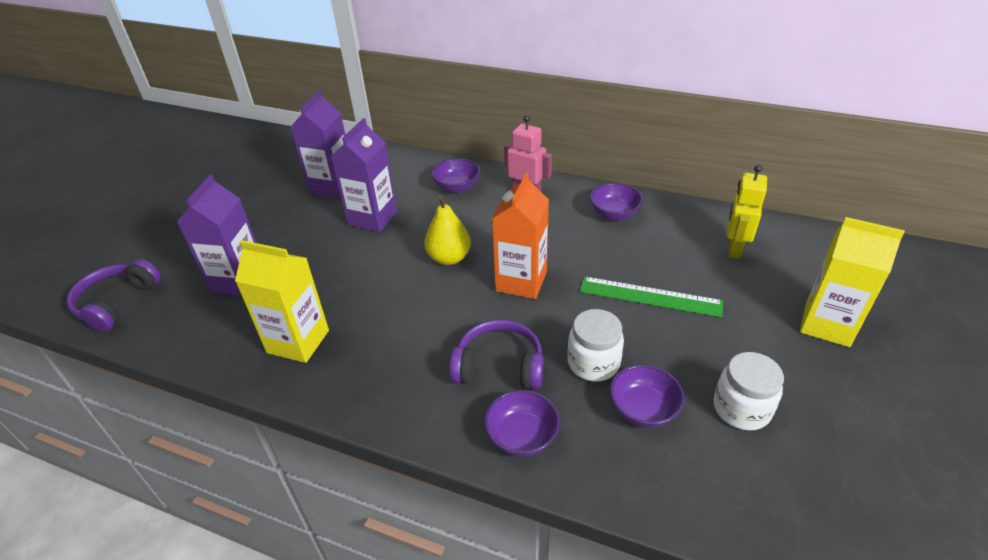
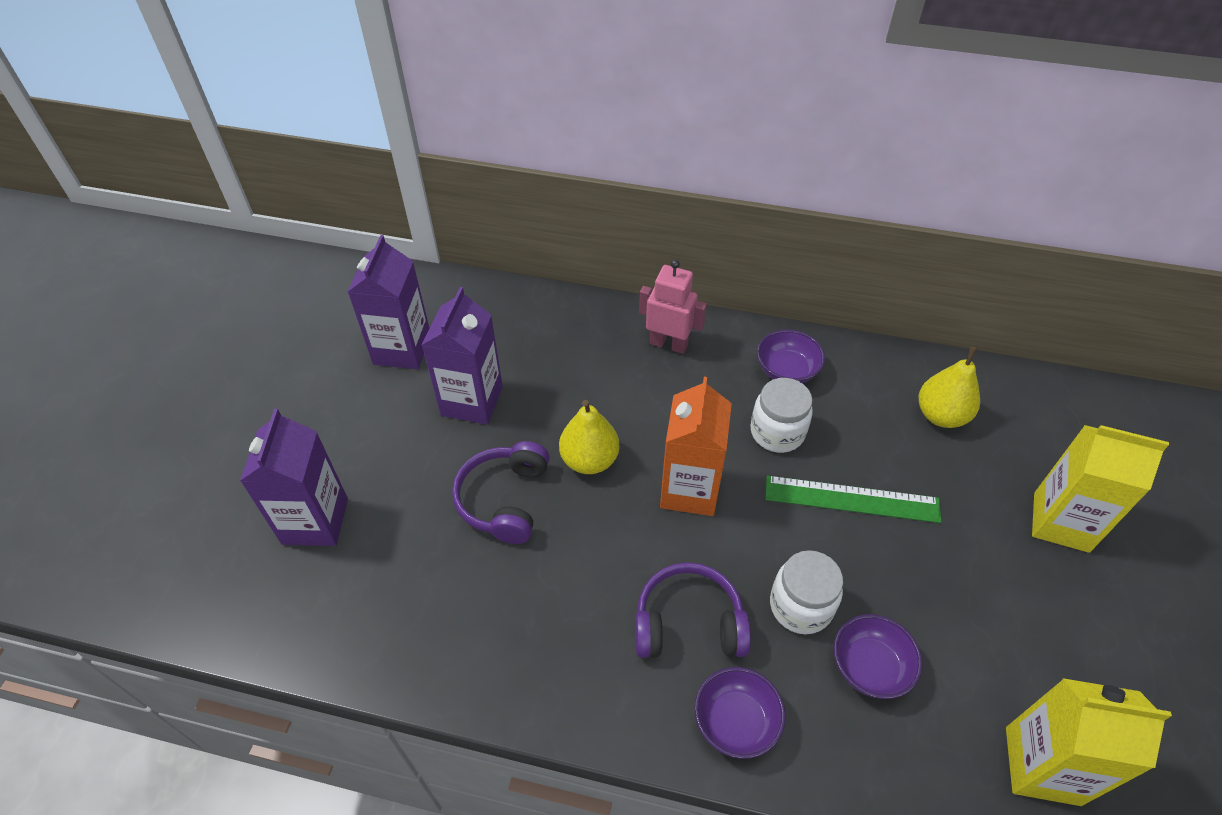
camera: 10 degrees left, 10 degrees up
(117, 303) = (154, 574): purple headphones -> purple headphones (504, 499)
(298, 341) = (423, 612): yellow carton -> yellow carton (1042, 765)
(457, 187) = (574, 339): purple bowl -> none
(734, 248) = (941, 415): yellow robot -> yellow pear
(741, 409) = (980, 653): white jar -> white jar (777, 432)

